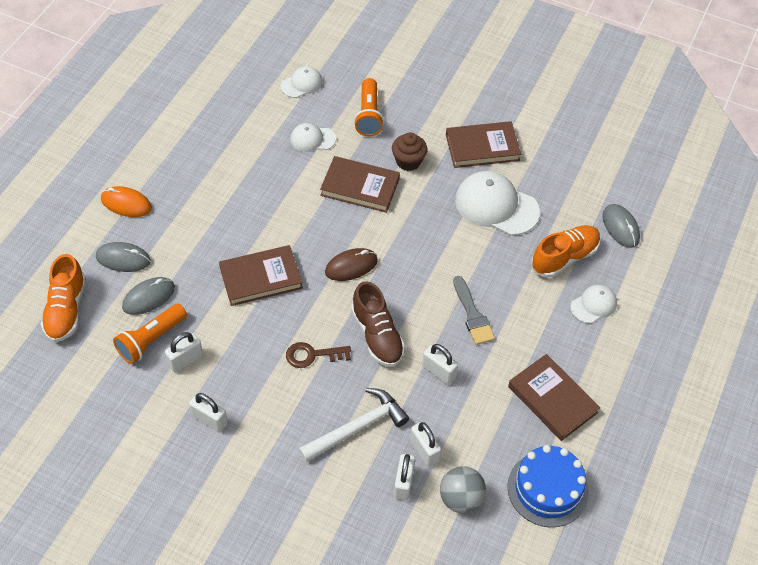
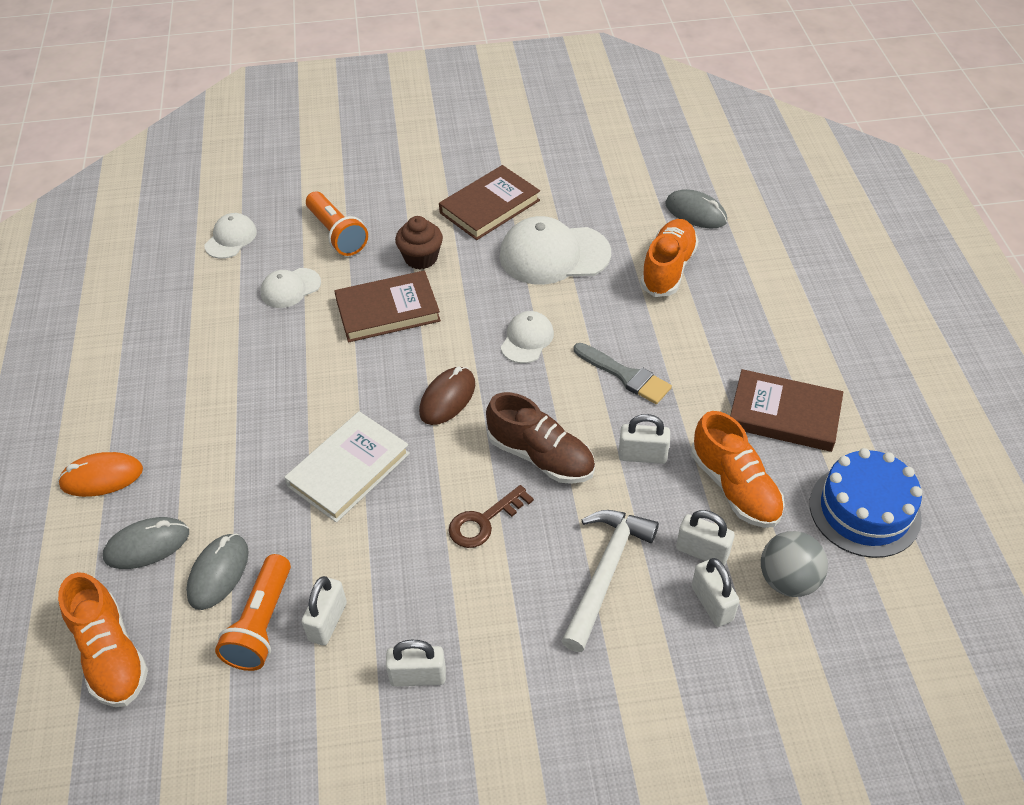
camera: 30 degrees left, 5 degrees down
(261, 278) = (349, 470): brown book -> white book
(478, 425) = (734, 487): none -> orange shoe
(593, 305) = (738, 298): white cap -> white cap (527, 339)

